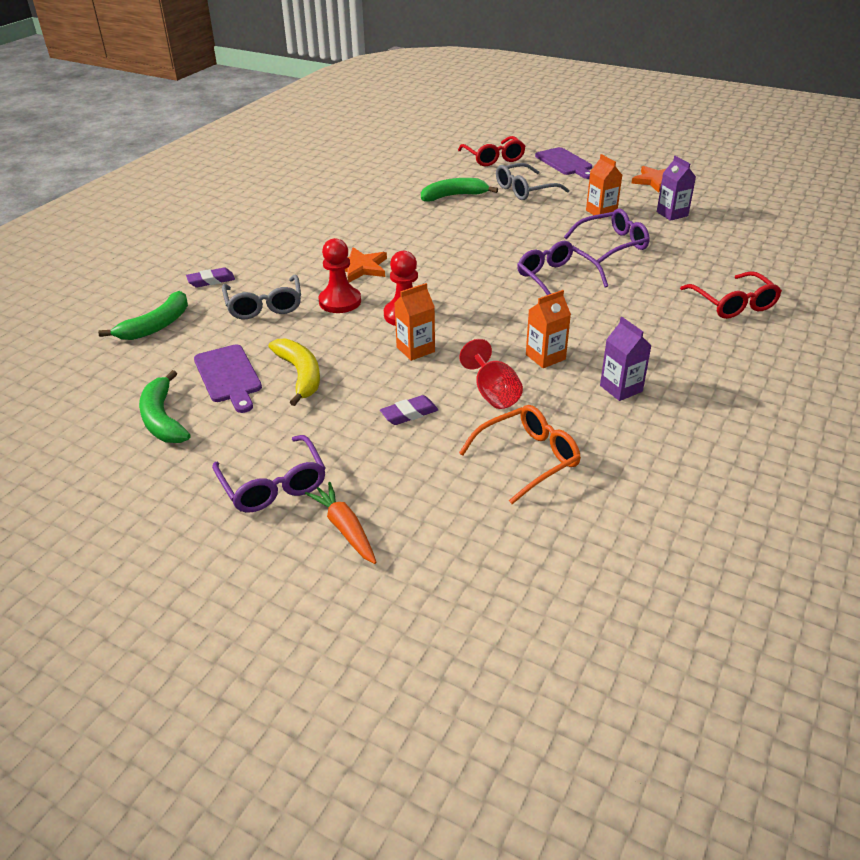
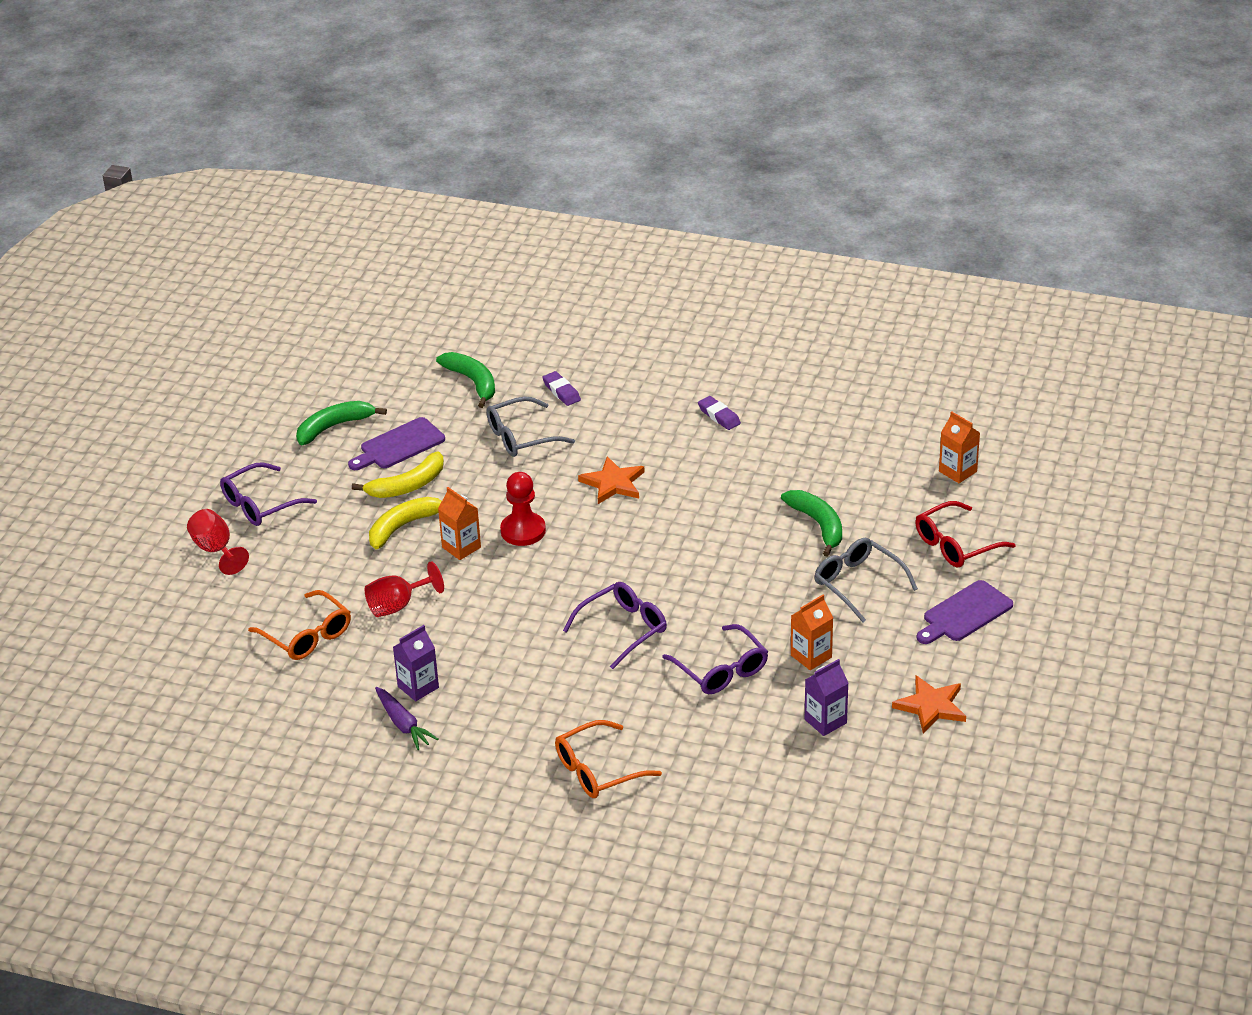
camera: 80 degrees right, 0 degrees up
(156, 325) = (472, 382): green banana -> green banana turned 150 degrees counterclockwise
(340, 302) = (539, 483): red pawn -> none
(345, 529) = (216, 550): orange carrot -> red goblet
(367, 381) = (404, 526): none -> yellow banana
(409, 414) = (360, 559): purple eraser -> purple eraser (719, 416)
(545, 357) = (463, 633): orange carton -> orange carton (957, 471)
(676, 401) = (403, 724): none -> purple carrot
(733, 304) = (598, 770): red glasses -> orange glasses

